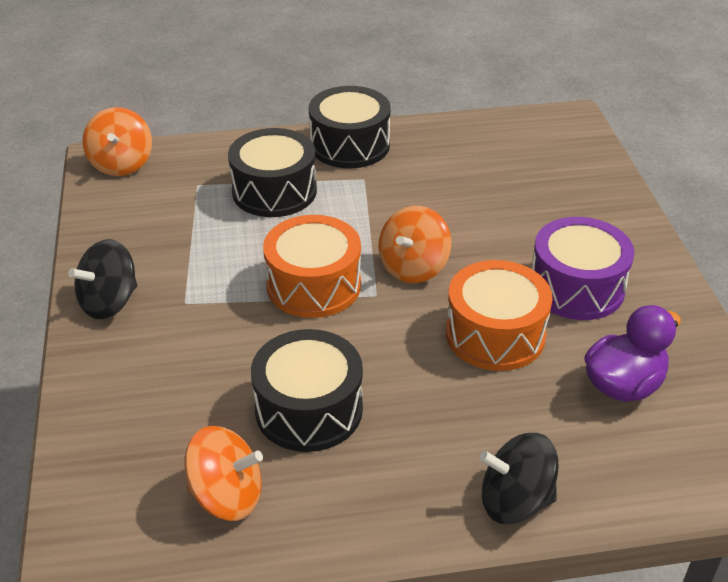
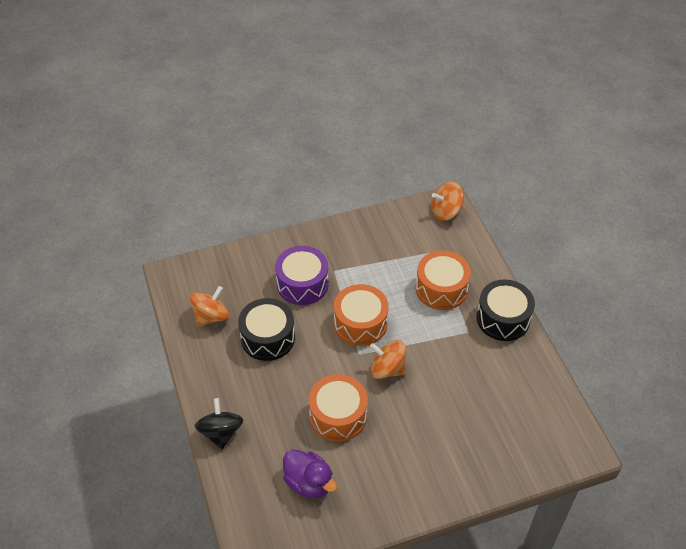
camera: 80 degrees right, 10 degrees up
(109, 302) = (327, 240): black spinning top -> none
(227, 496) = (211, 316): orange spinning top -> orange spinning top turned 135 degrees counterclockwise
(274, 191) = (441, 289): black drum -> orange drum
(576, 287) = (389, 457): purple drum -> purple drum (302, 284)

